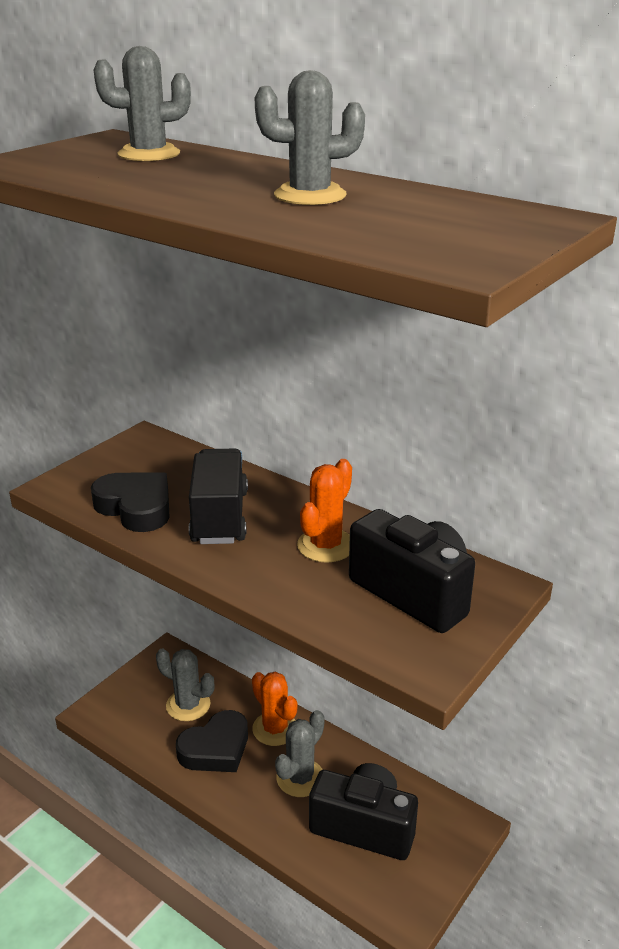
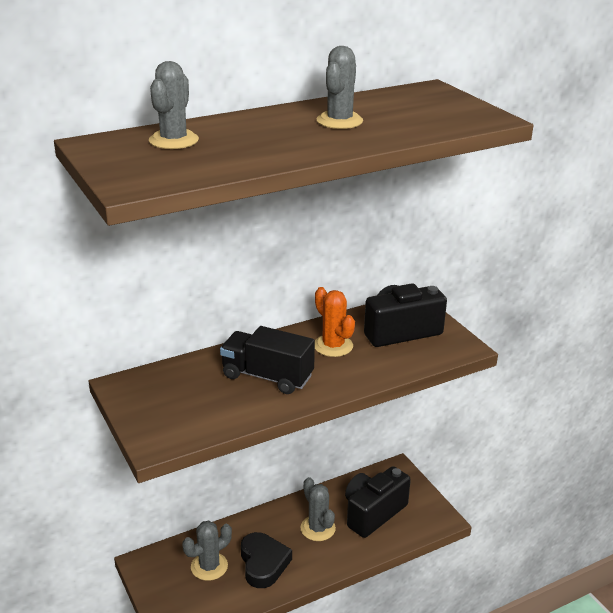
camera: 65 degrees left, 0 degrees up
(136, 507) = (223, 409): black heart -> none
(275, 729) = (266, 526): orange cactus -> none

